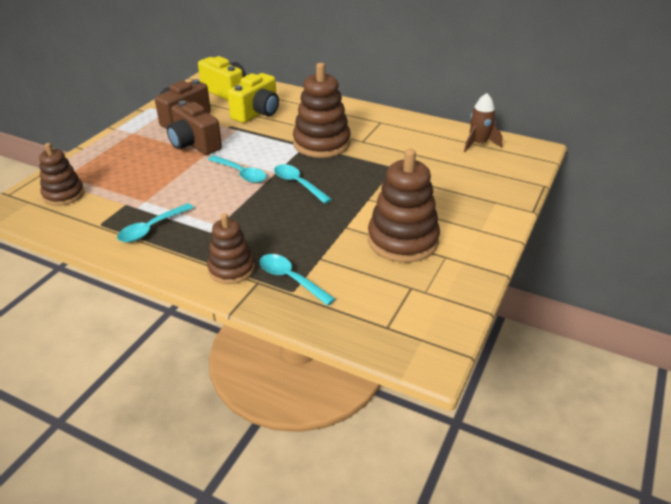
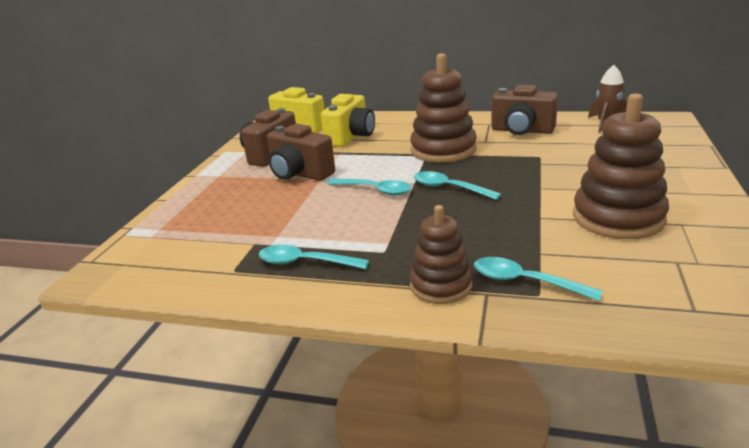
camera: 10 degrees left, 10 degrees down
(64, 194) = (167, 248): brown stacking toy -> none
(151, 229) = (305, 262): turquoise spoon -> turquoise spoon turned 75 degrees clockwise
(401, 136) = (522, 131): none -> brown camera

